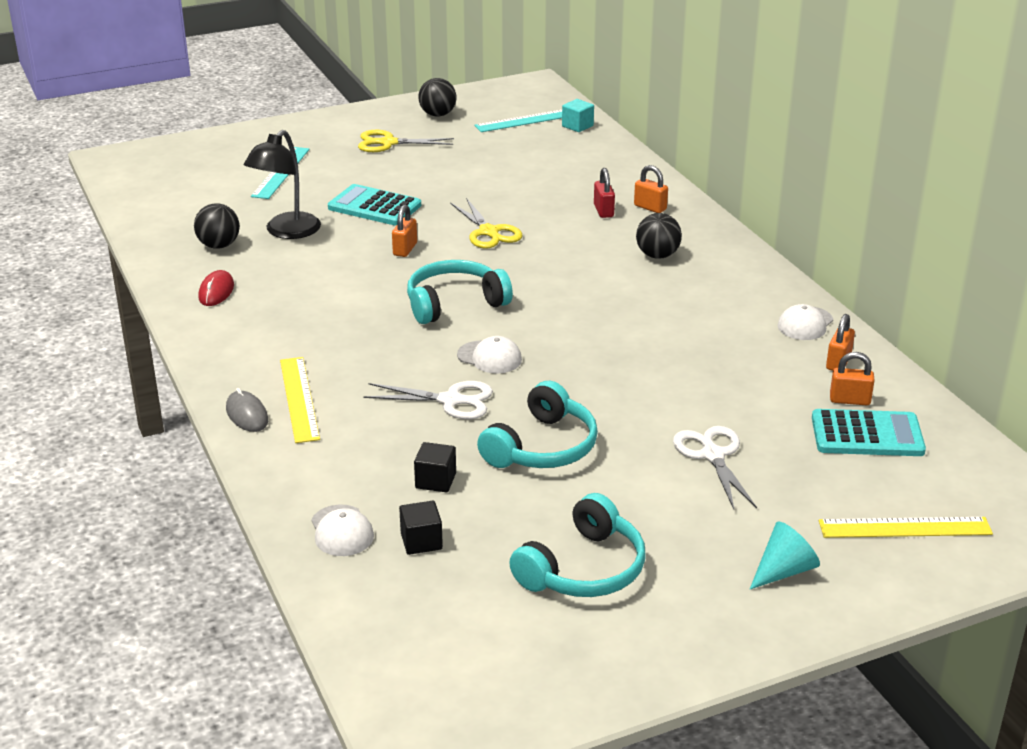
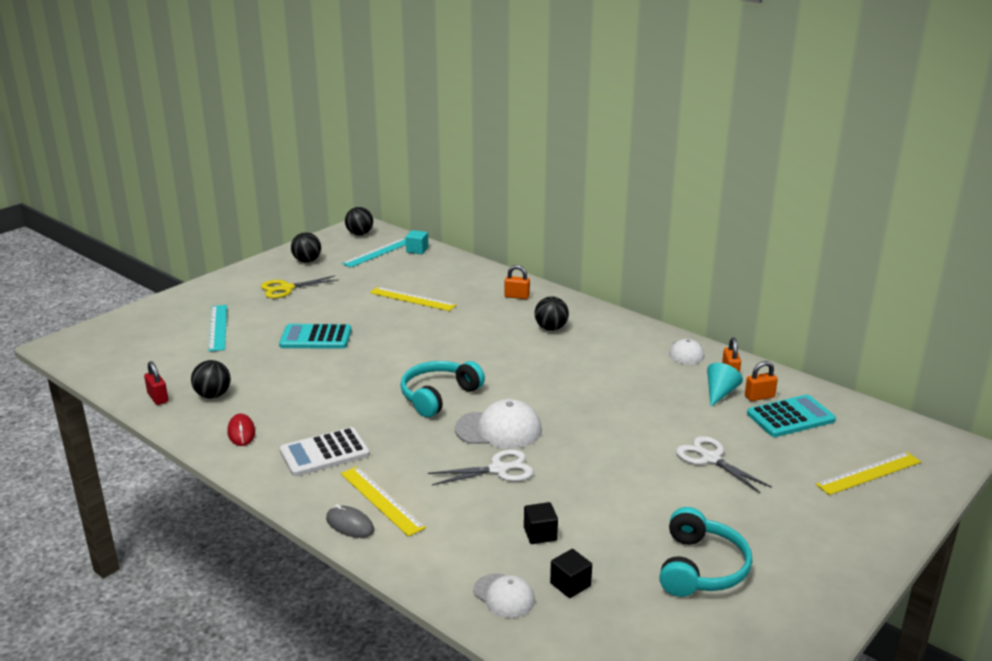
camera: 25 degrees left, 5 degrees down
(282, 334) = (324, 453): none -> white calculator
(286, 232) = (261, 372): black lamp -> none
(405, 249) = (366, 364): orange padlock -> none
(489, 232) = (419, 338): yellow scissors -> none
(489, 357) = (498, 429): white cap -> white cap, size x1.63
(521, 185) = (412, 299): none -> yellow ruler
(525, 93) = (359, 234): none -> black ball
(542, 447) = (593, 486): turquoise headphones -> none
(603, 211) = (487, 305): red padlock -> red padlock (158, 398)
(783, 571) = (826, 526): turquoise cone -> turquoise cone (720, 393)

